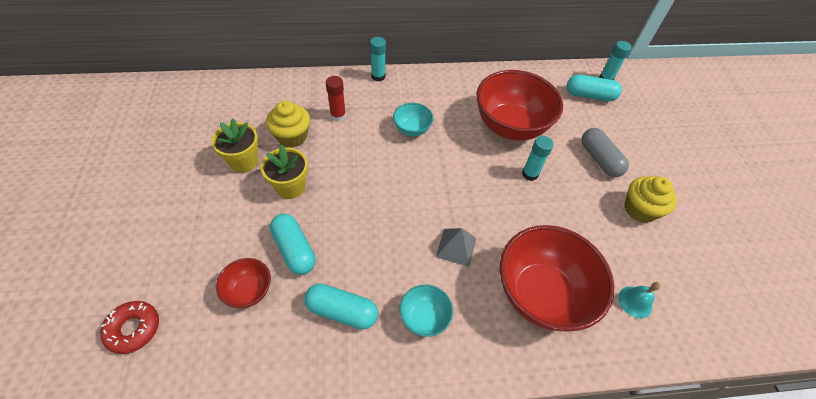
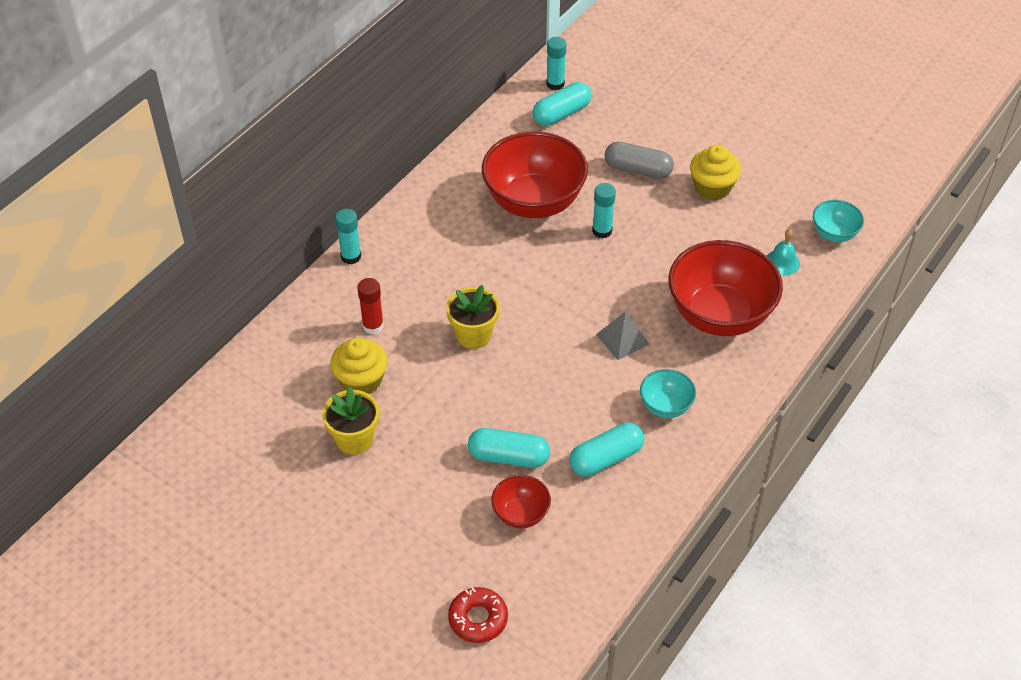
camera: 45 degrees left, 5 degrees down
(290, 187) = (430, 419): yellow flower pot -> yellow flower pot (473, 335)
(412, 129) = (457, 279): turquoise bowl -> turquoise bowl (834, 234)

